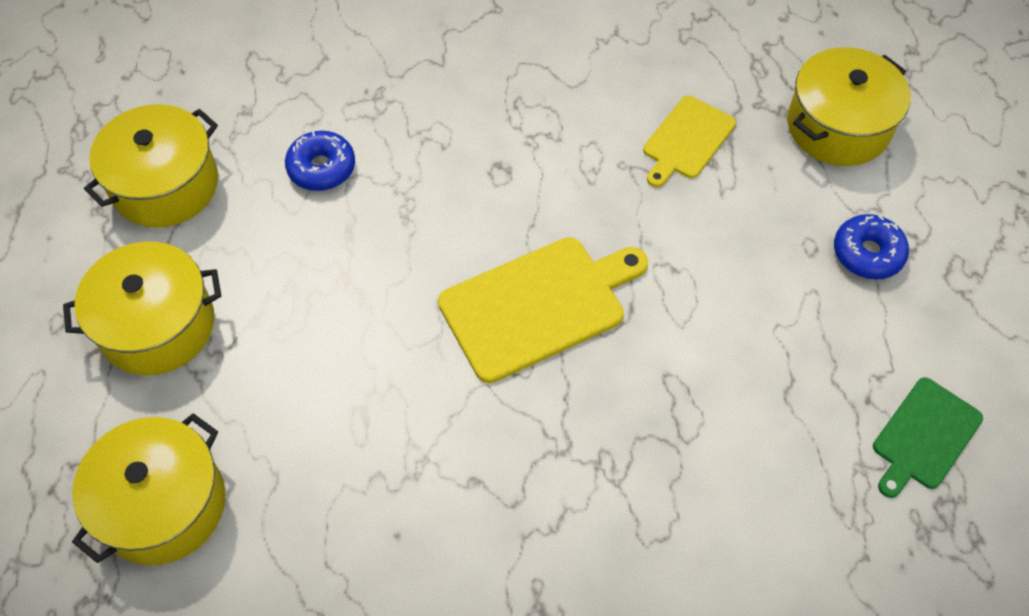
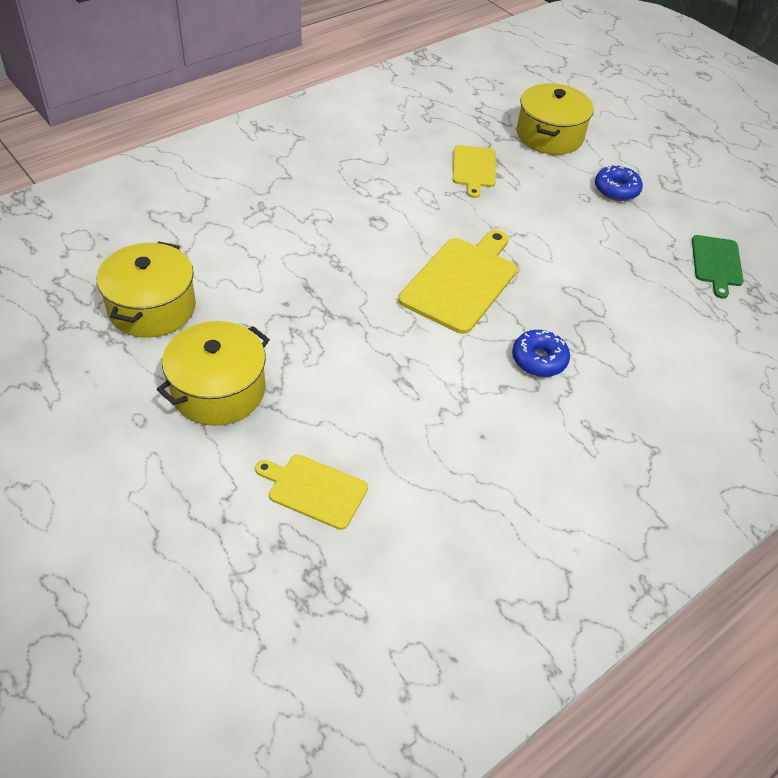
camera: 35 degrees left, 10 degrees down
(163, 505) = (314, 490): yellow pot -> yellow cutting board
(321, 168) = (258, 259): blue donut -> blue donut (539, 360)

